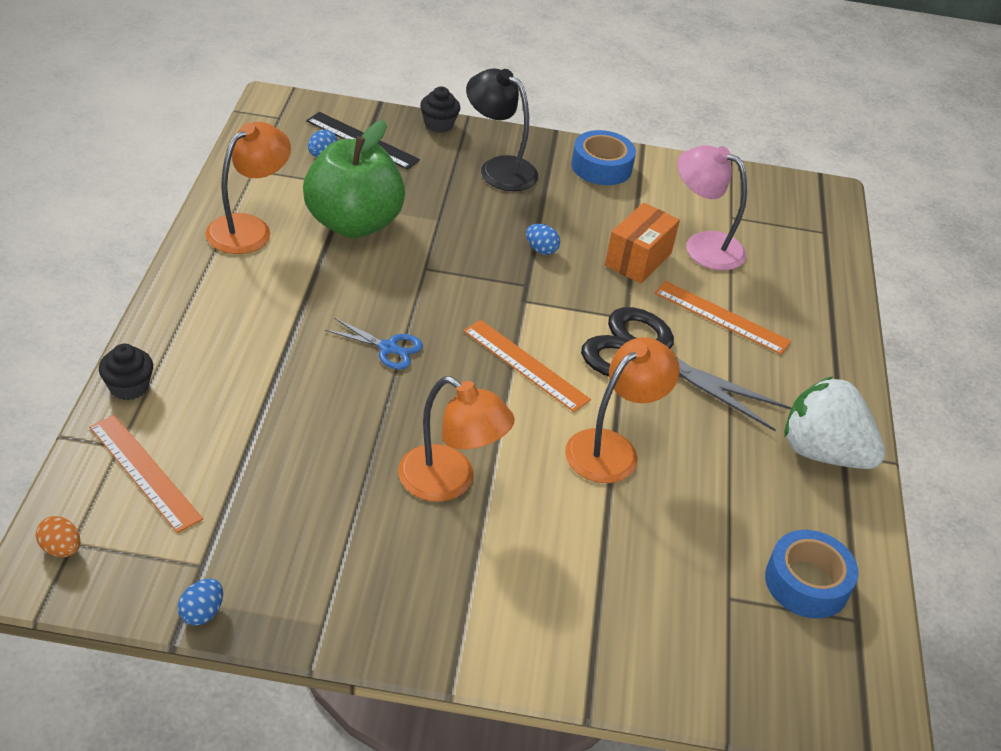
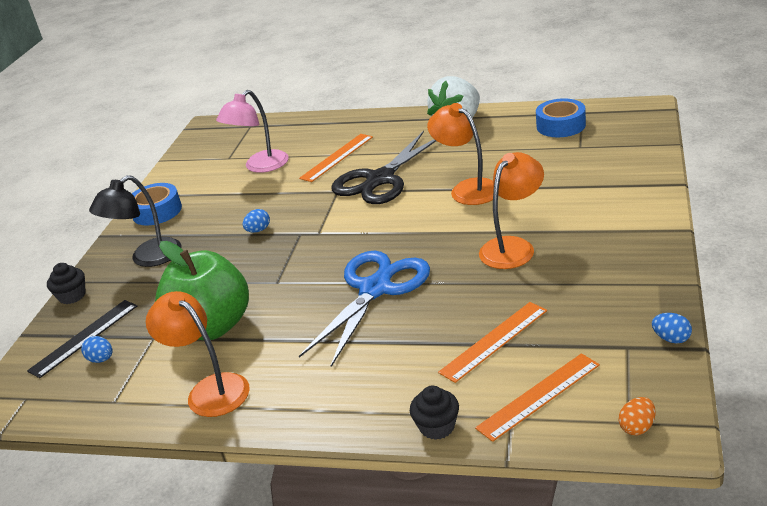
camera: 75 degrees left, 10 degrees down
(388, 348) = (375, 289): blue scissors -> blue scissors, size x2.17
(525, 365) = (390, 227): orange ruler -> orange ruler (494, 341)
(638, 259) = (273, 190): orange box -> none

